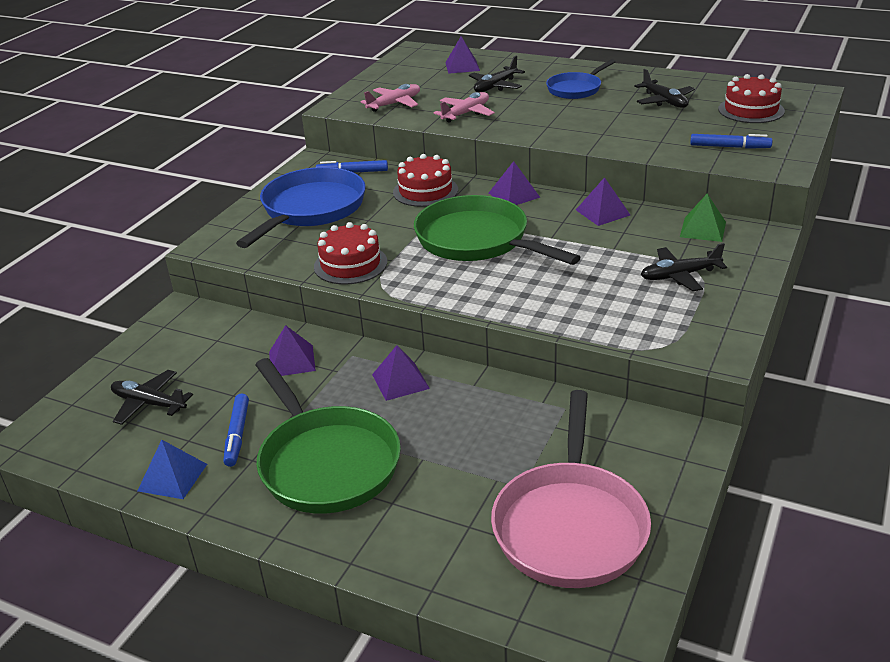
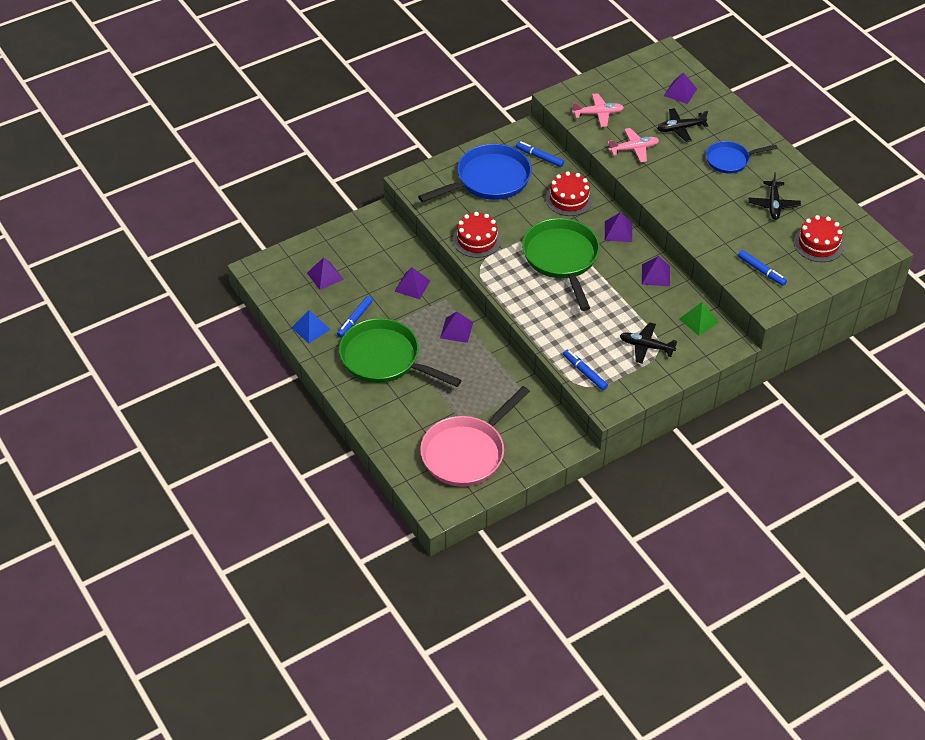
camera: 30 degrees right, 15 degrees up
(149, 403) = (325, 276): black plane -> purple pyramid
(326, 462) = (384, 359): green pan -> green pan turned 120 degrees clockwise
(643, 333) = (585, 372): none -> blue marker

